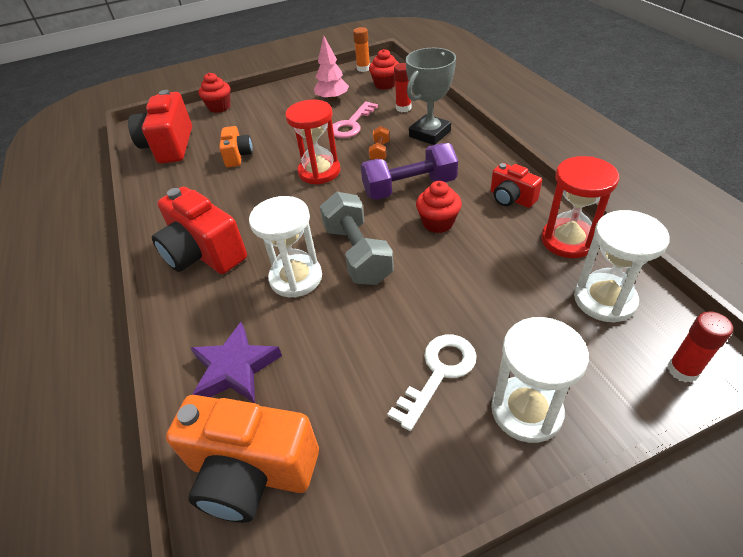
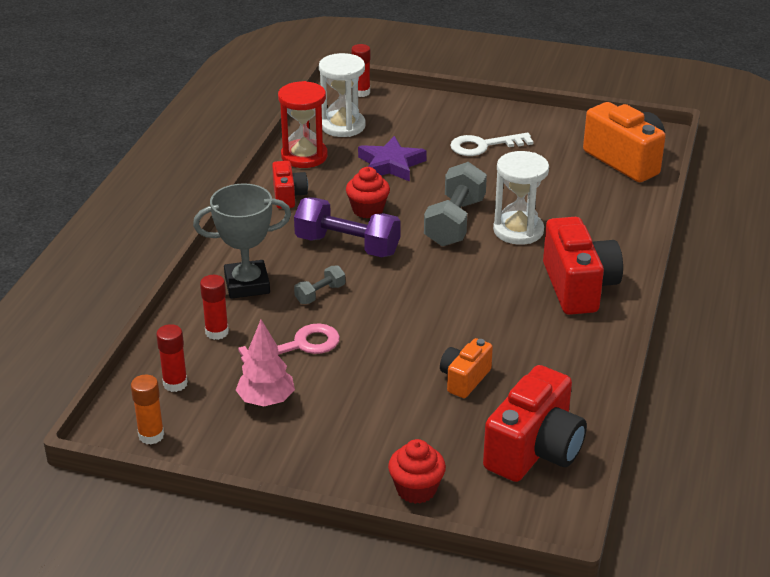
camera: 145 degrees left, 10 degrees down
(235, 368) = (605, 203): purple star -> purple star (391, 164)
(319, 172) = (402, 307): red hourglass -> none
(380, 152) = (320, 294): orange dumbbell -> grey dumbbell
(385, 84) = (175, 384): red cupcake -> red glue stick
(526, 410) = (459, 116): white hourglass -> none

